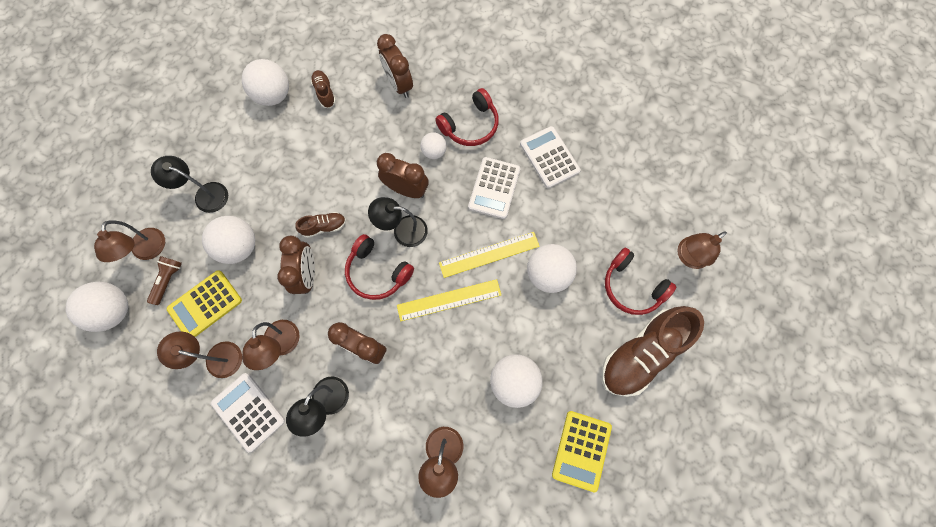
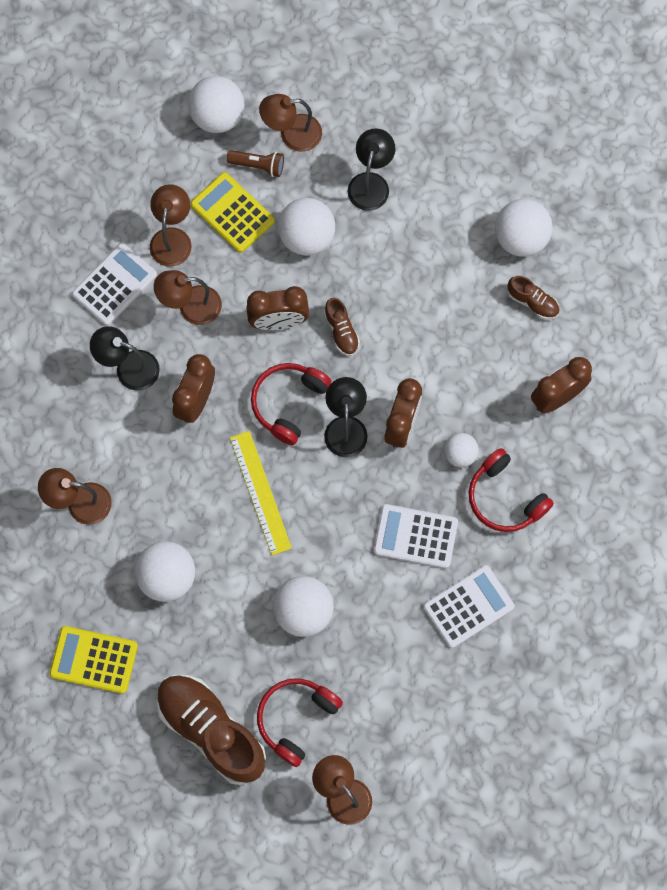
camera: 85 degrees right, 0 degrees up
(325, 93) = (532, 302): brown shoe -> brown shoe turned 60 degrees clockwise
(489, 254) = (323, 536): yellow ruler -> none

